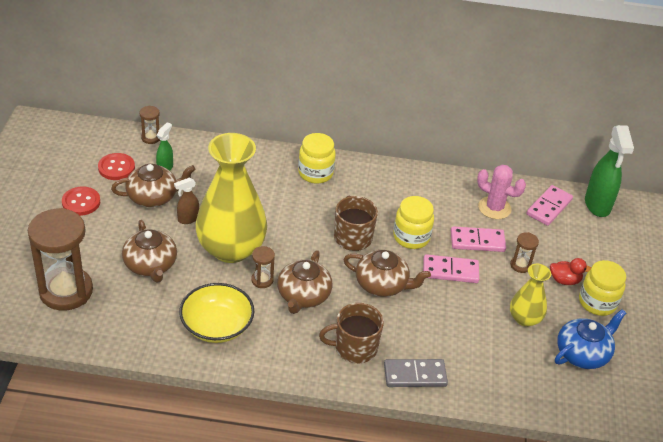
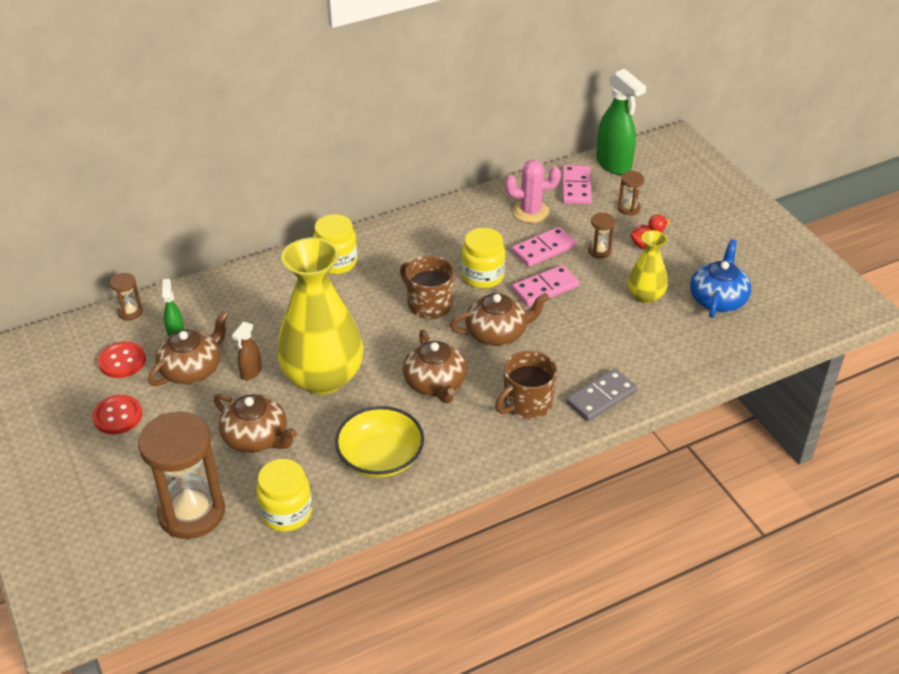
camera: 30 degrees left, 0 degrees up
(262, 280) = (382, 390): brown hourglass -> brown hourglass (629, 208)
(597, 302) = (690, 249): yellow jar -> yellow jar (286, 513)

